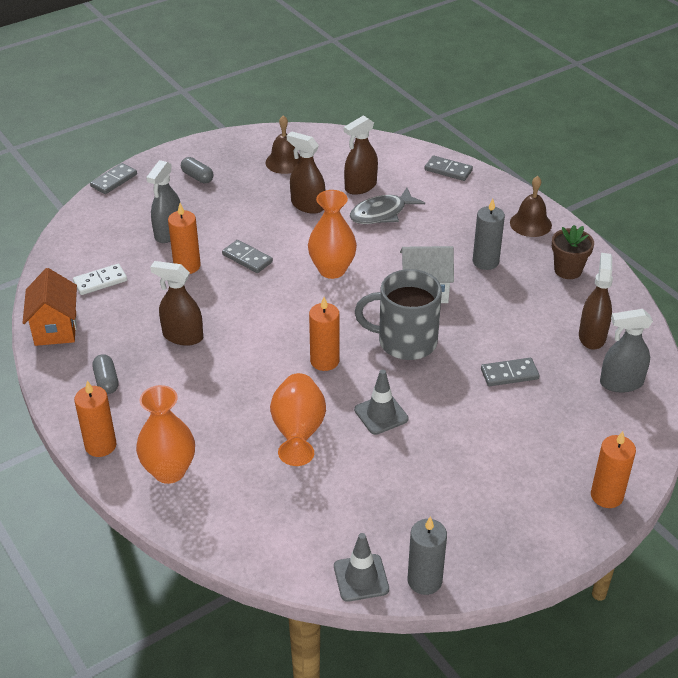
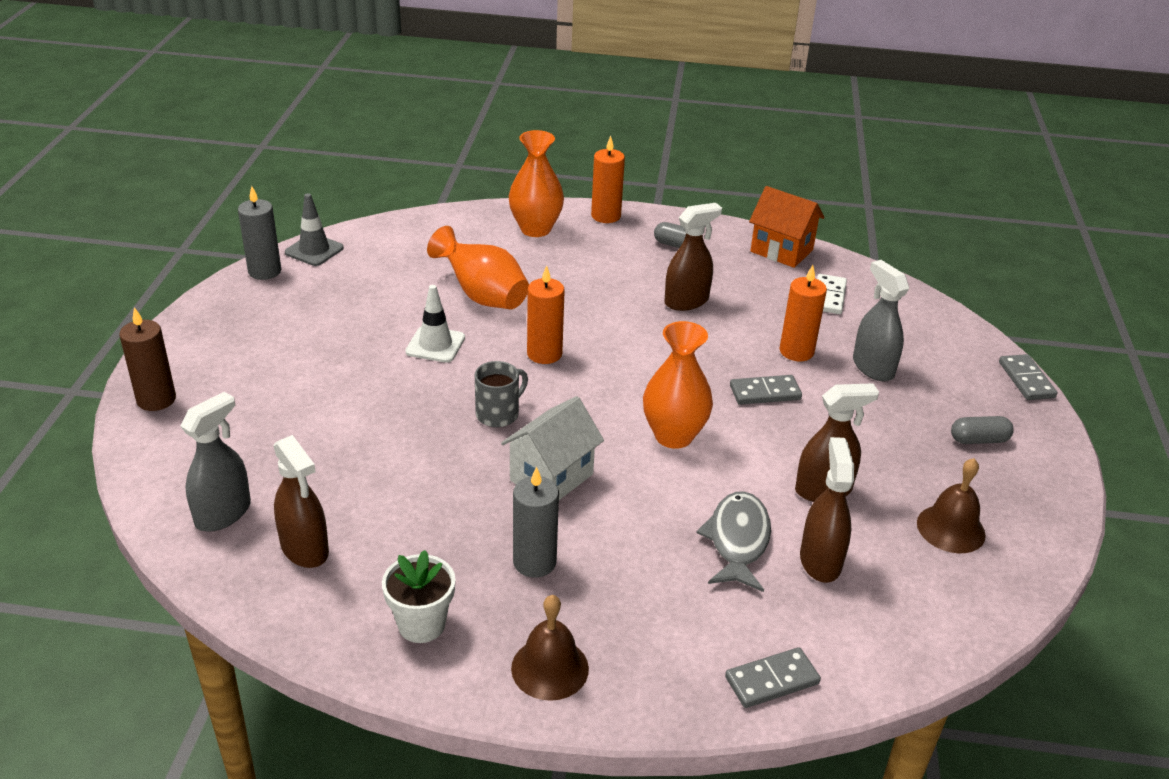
camera: 130 degrees right, 5 degrees down
(381, 414) = (435, 345): grey traffic cone -> white traffic cone
(405, 341) = (498, 414): grey mug -> grey mug, size x0.56
(509, 374) = (357, 448): grey domino -> none
(568, 270) = (421, 624): brown flower pot -> white flower pot
(606, 496) = (156, 399): orange candle -> brown candle

